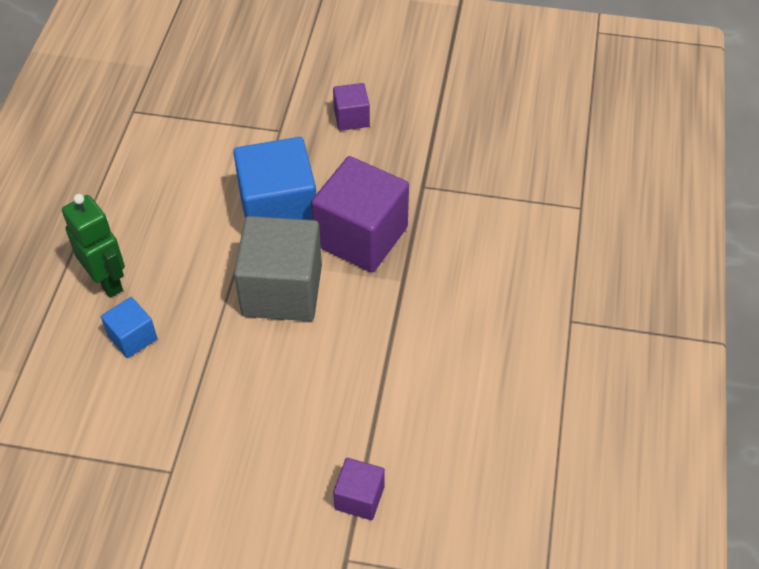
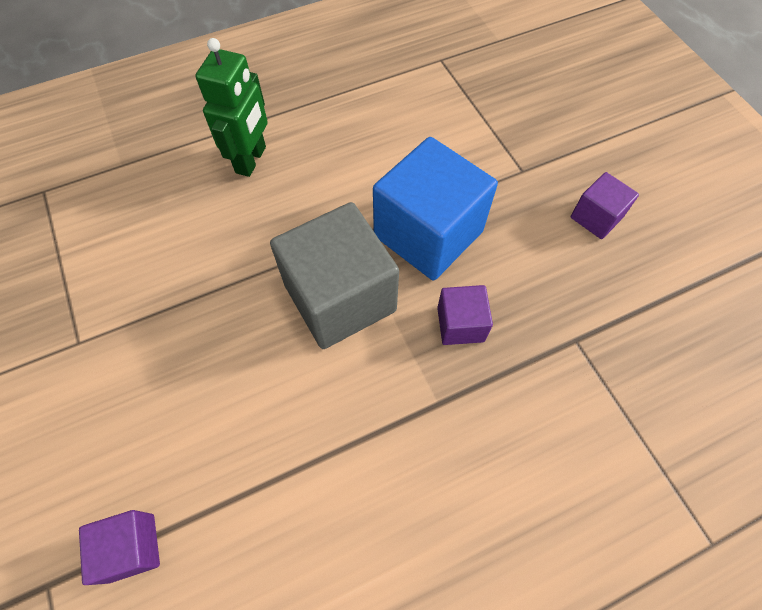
camera: 55 degrees right, 10 degrees up
(132, 337) = (205, 216): blue cube -> none
(361, 236) = (460, 324): purple cube -> purple cube, size x0.49

